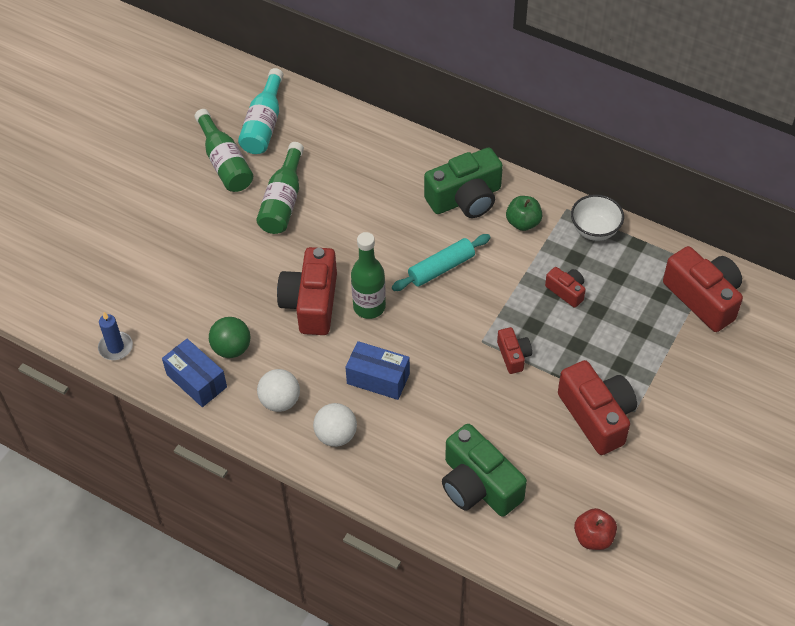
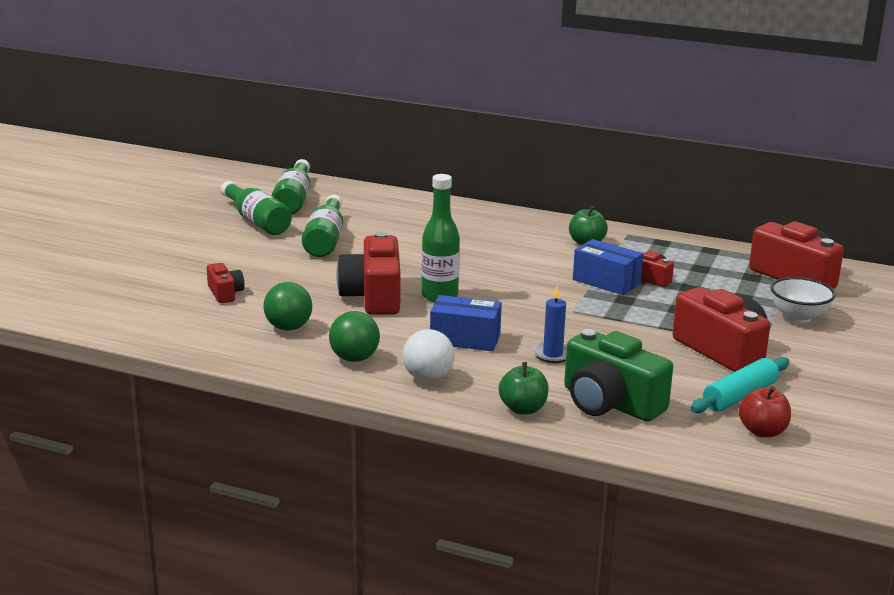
camera: 10 degrees left, 30 degrees down
(116, 347) = (149, 333): blue candle -> blue candle (552, 354)
(196, 381) = (251, 350): blue box -> blue box (606, 282)
(264, 124) = (294, 200): turquoise bottle -> green bottle
(280, 401) = (354, 358): white ball -> green ball
(405, 487) = (523, 409): none -> green apple
(441, 268) = (510, 271): turquoise rolling pin -> turquoise rolling pin (740, 396)
(465, 198) = (520, 232): green camera -> none
(513, 355) = (612, 318): red camera -> red camera (225, 293)
(594, 230) = (663, 244): white bowl -> white bowl (798, 317)

